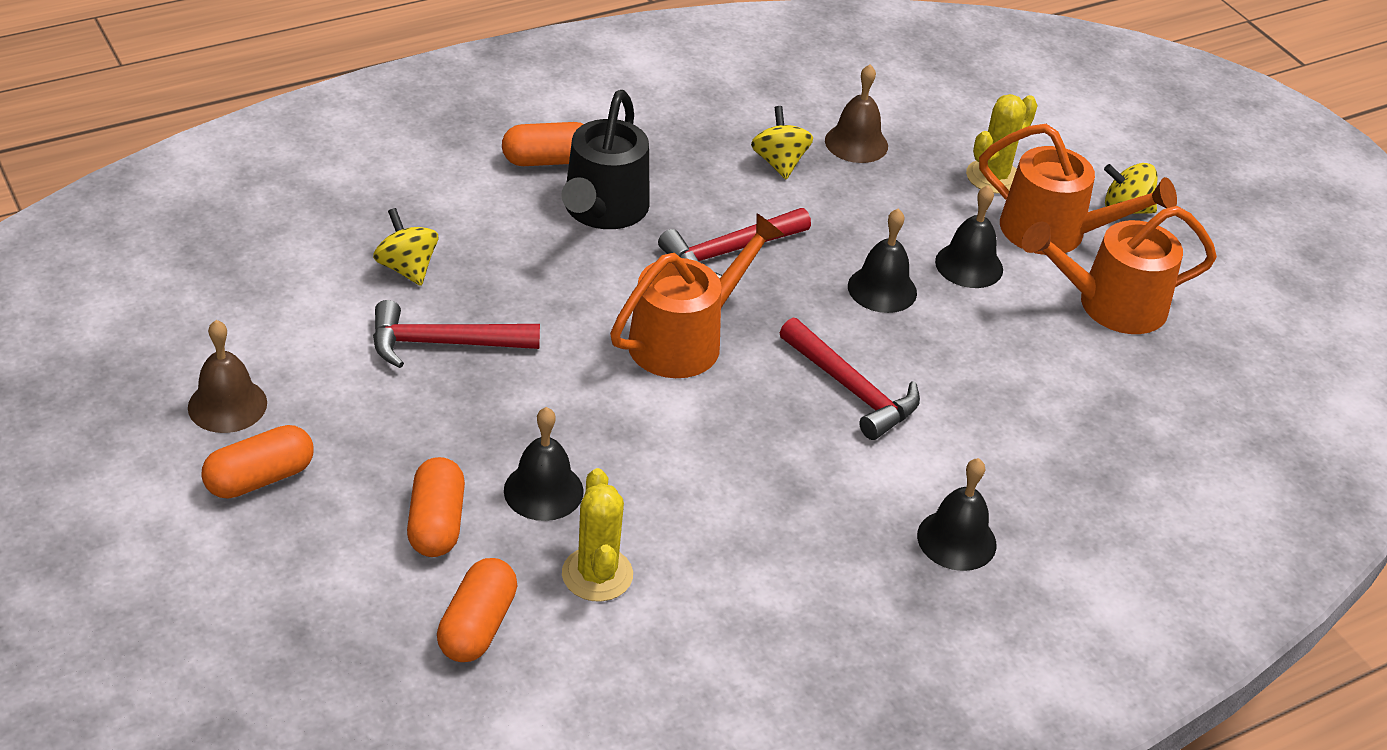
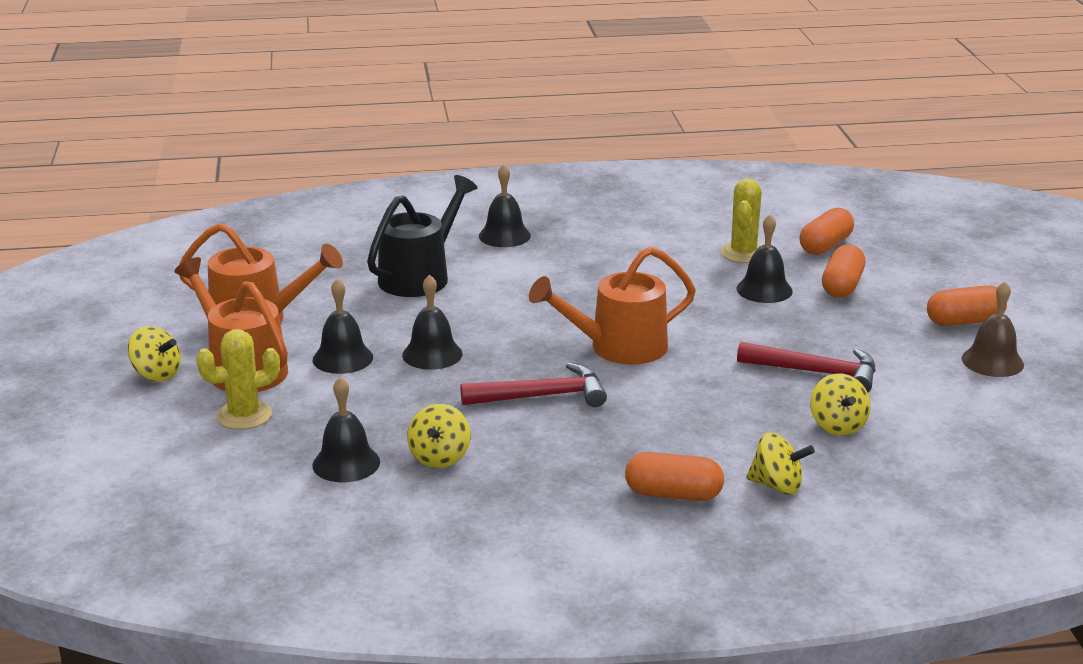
camera: 155 degrees left, 15 degrees down
(454, 185) = (777, 486): none -> yellow spinning top
(603, 211) = (639, 443): black watering can -> black watering can (420, 276)
(851, 389) = (510, 305): red hammer -> none
(856, 143) = (346, 463): brown bell -> black bell

